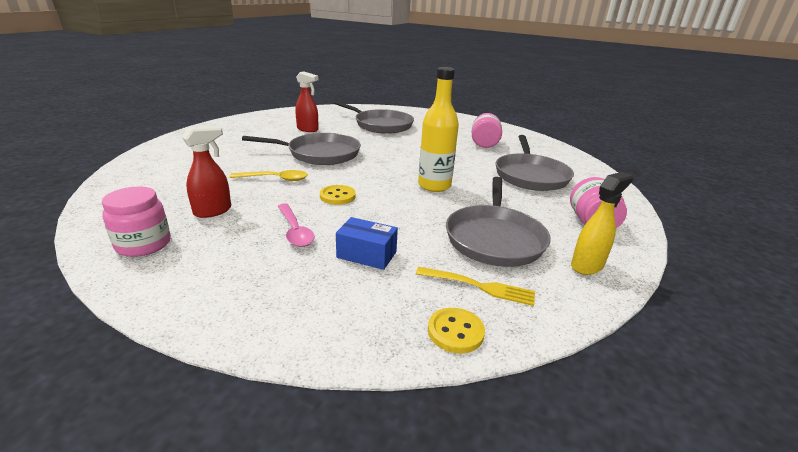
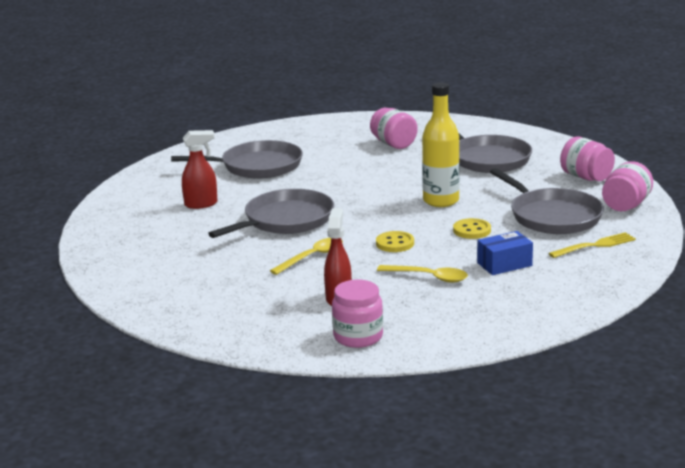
camera: 40 degrees left, 5 degrees down
(295, 231) = (429, 277): pink spoon -> yellow spoon
(455, 332) = (623, 270): yellow button -> yellow button (472, 230)
(587, 266) = (625, 205): yellow spray bottle -> pink jar

